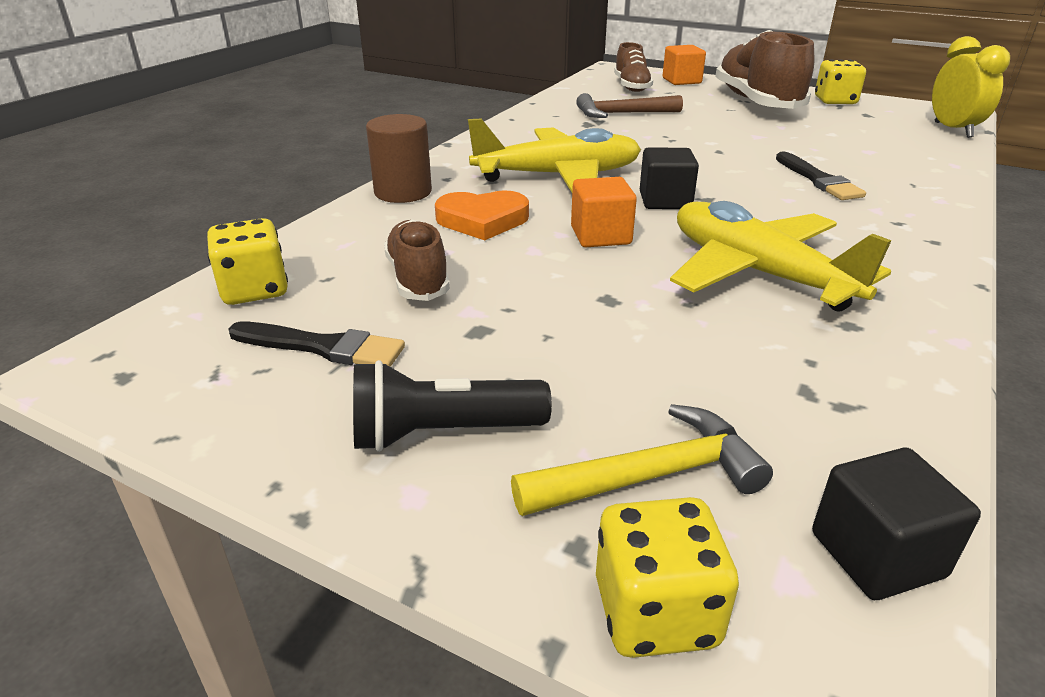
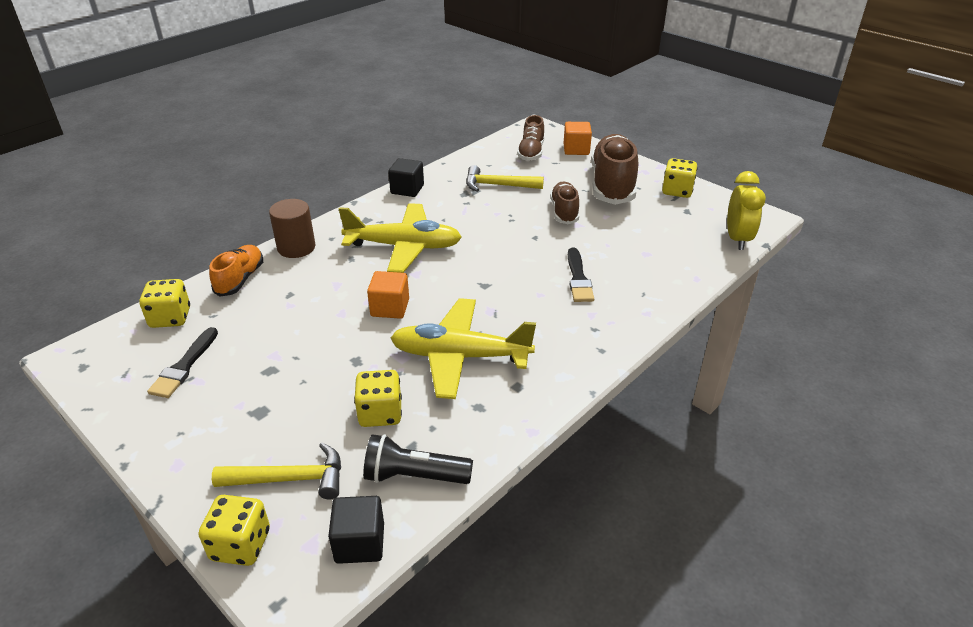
camera: 15 degrees right, 5 degrees up
(323, 347) = (184, 366): black brush -> black brush turned 75 degrees clockwise
(342, 233) = (240, 279): none -> orange shoe
(418, 278) = (261, 325): brown shoe -> brown shoe (564, 211)
(443, 433) = (210, 433): black flashlight -> black flashlight (414, 476)
(482, 220) = (328, 282): orange heart -> none
(622, 114) = (498, 185): brown hammer -> yellow hammer
(665, 201) = (455, 282): black cube -> black cube (407, 189)
(712, 356) = (380, 413): none -> yellow dice
(758, 273) = (460, 356): yellow plane -> yellow plane turned 60 degrees counterclockwise

